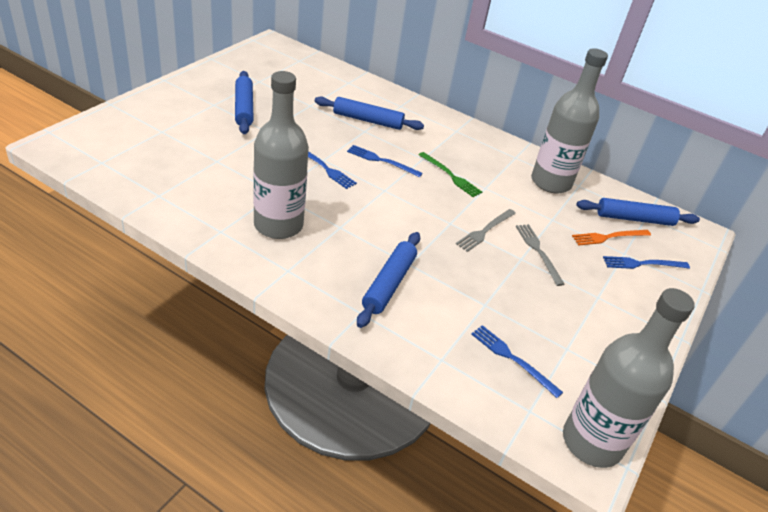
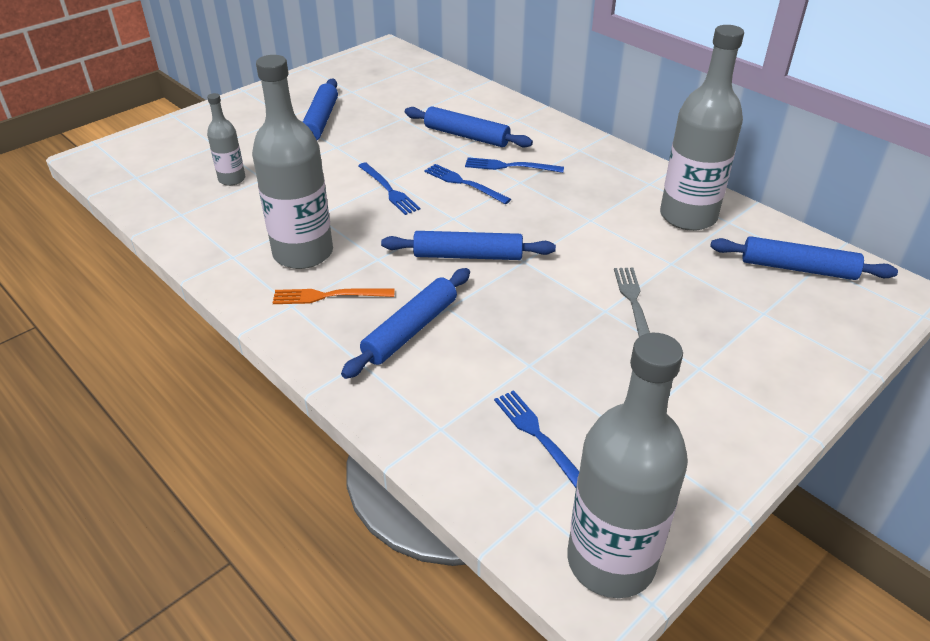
camera: 20 degrees right, 0 degrees up
(190, 162) = (232, 179): none -> grey bottle
(408, 221) = (468, 256): none -> blue rolling pin
(451, 176) = (548, 204): green fork -> none
(485, 231) = (568, 273): grey fork -> none
(608, 237) = (747, 290): orange fork -> orange fork (329, 296)
(642, 264) = (787, 328): blue fork -> blue fork (510, 166)

